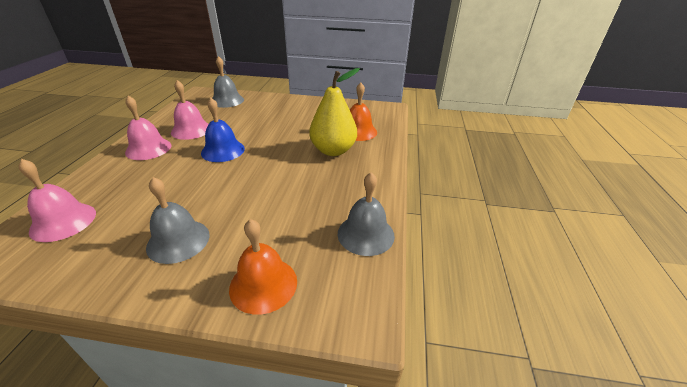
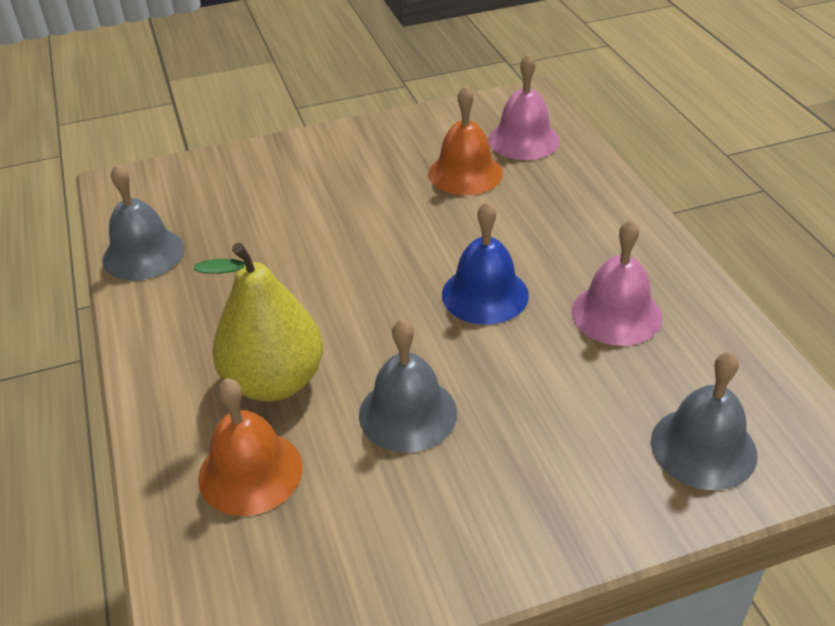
camera: 155 degrees right, 5 degrees up
(148, 149) = (612, 247): pink bell -> none
(178, 241) = (369, 170): grey bell -> grey bell (408, 413)
(263, 284) = (236, 173): orange bell -> orange bell (465, 173)

